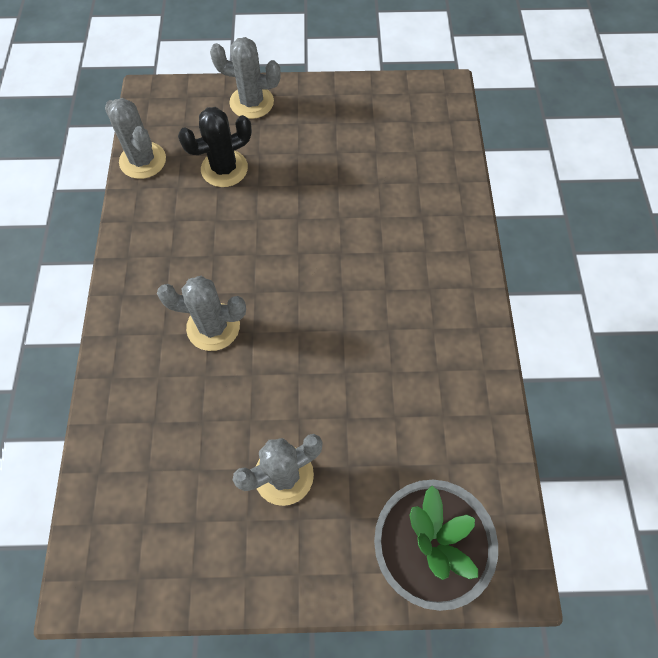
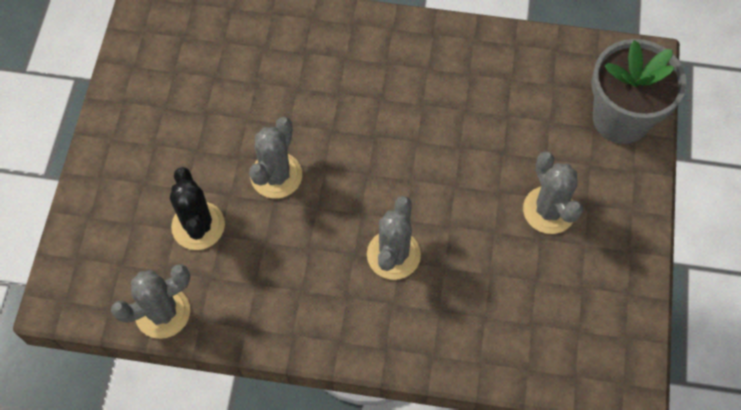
camera: 80 degrees left, 0 degrees up
(251, 102) = (109, 187): grey cactus -> grey cactus (276, 175)

